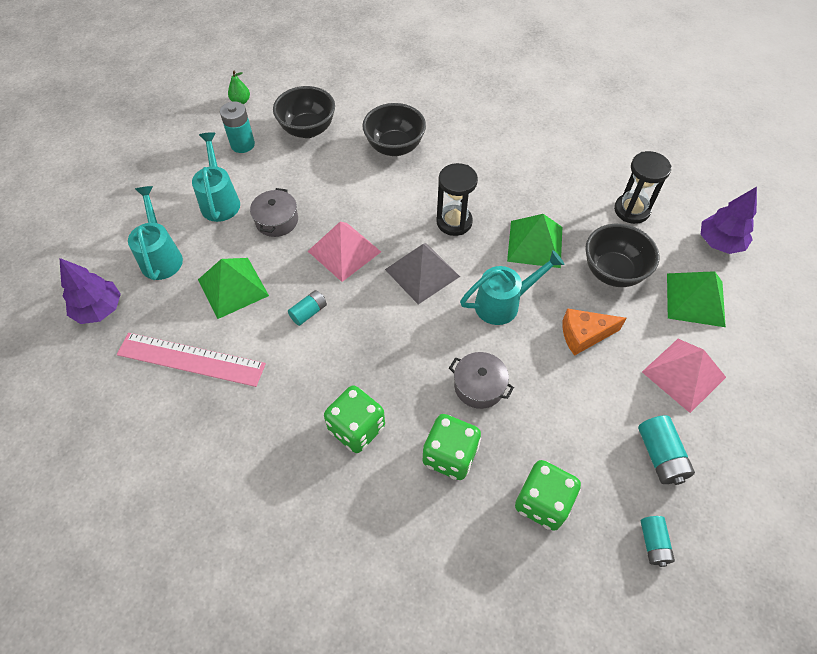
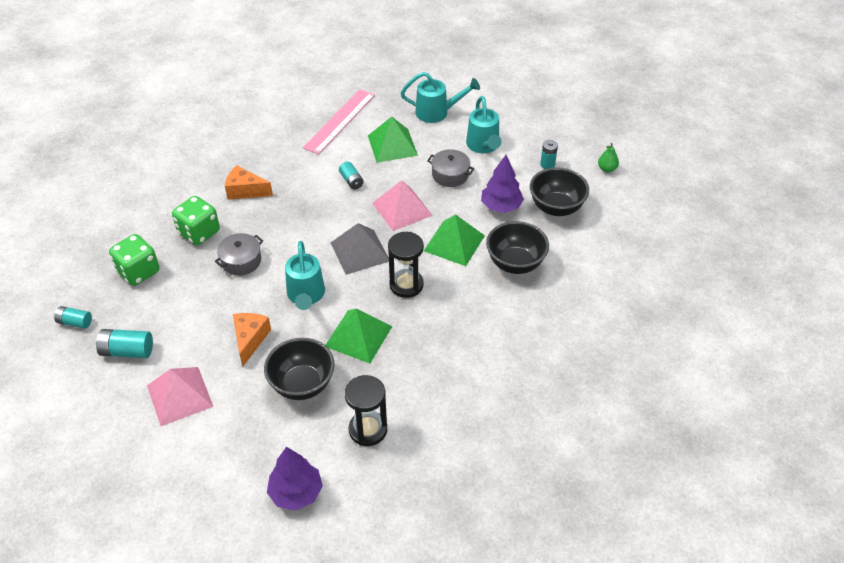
camera: 105 degrees right, 10 degrees down
(99, 309) = (401, 83): purple tree -> purple tree (501, 206)
(220, 201) = (483, 146): turquoise watering can -> turquoise watering can turned 75 degrees clockwise
(242, 144) = (547, 164): turquoise battery -> turquoise battery, size x0.67
(356, 428) = (245, 191): green dice -> orange cheese
(695, 299) = (243, 438): green pyramid -> green pyramid (454, 243)

